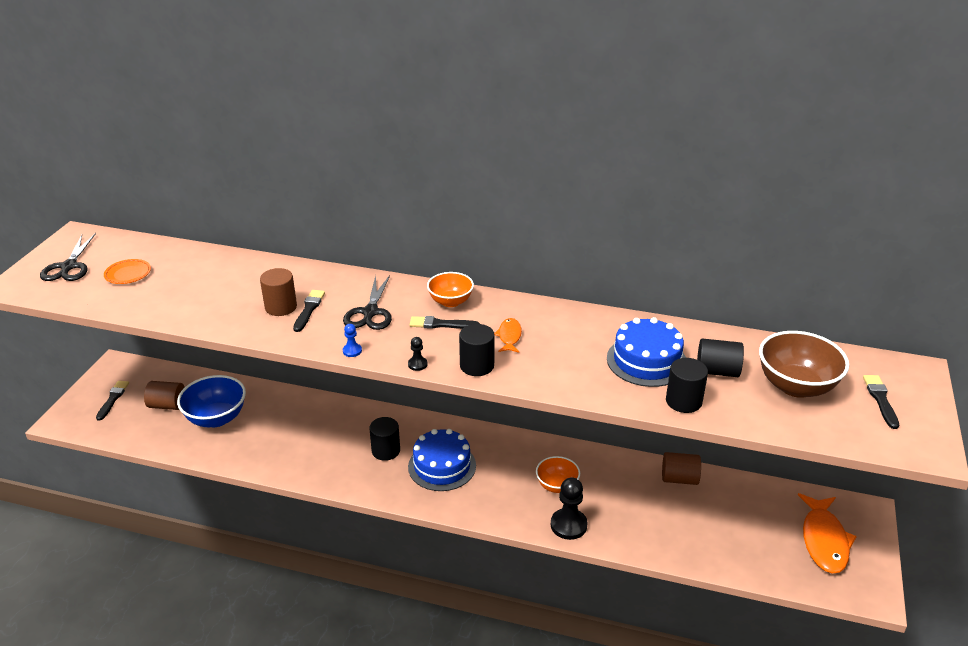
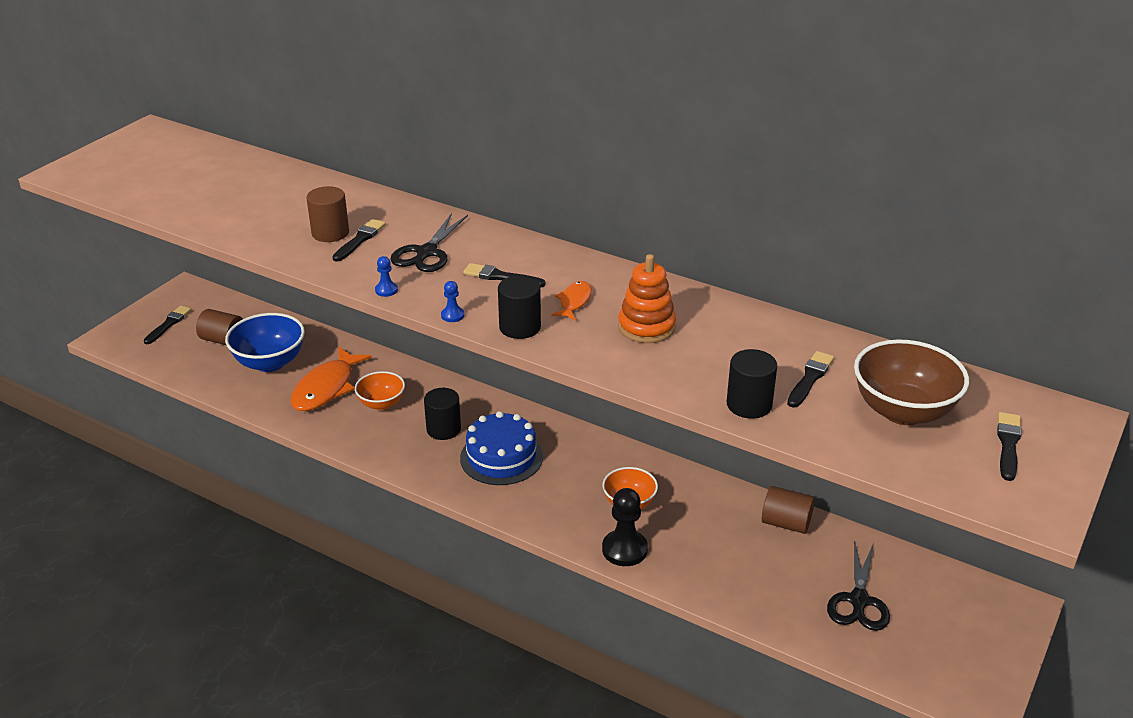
camera: 15 degrees right, 0 degrees up
(68, 267) = (127, 161): black scissors -> black scissors (858, 601)
(128, 274) = (184, 176): orange plate -> none
(417, 364) = (452, 315): black pawn -> blue pawn
(450, 302) = (524, 254): orange bowl -> orange bowl (381, 404)
(575, 349) = (646, 327): none -> orange stacking toy
(646, 361) = (727, 353): blue cake -> none
(717, 371) = (810, 378): black cylinder -> black brush
(824, 540) = (944, 629): orange fish -> orange fish (326, 388)

